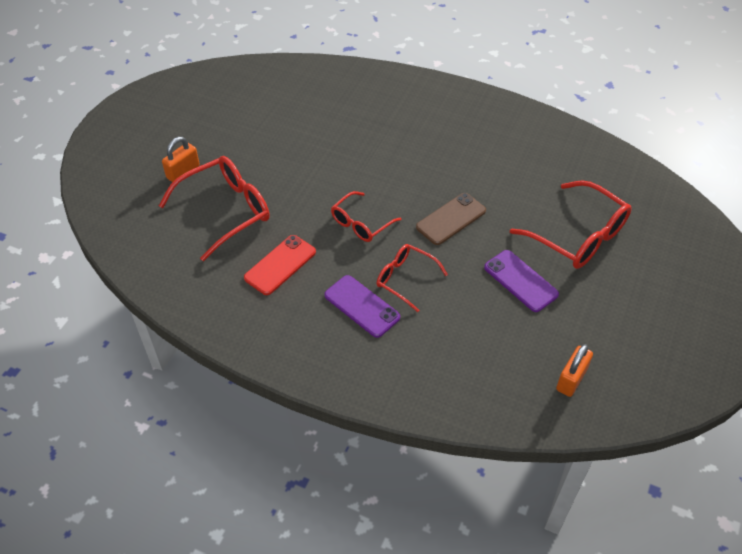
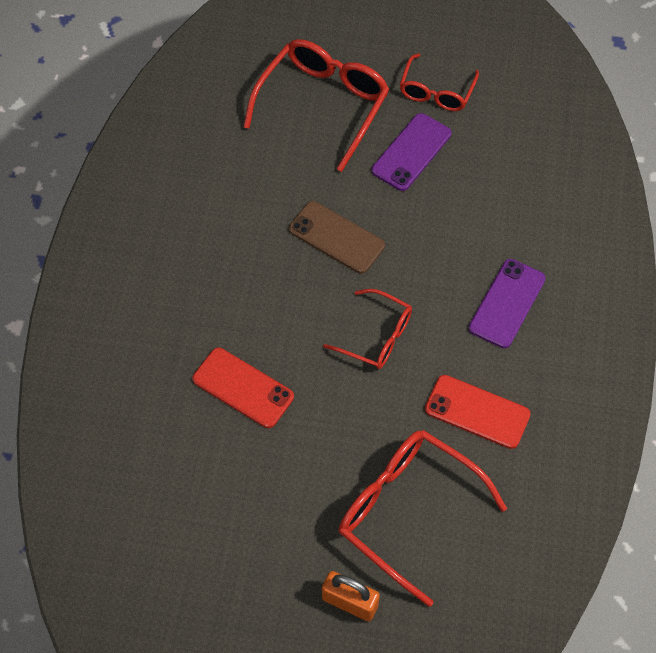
camera: 105 degrees left, 10 degrees up
(347, 150) = (243, 388): none -> red phone
(405, 279) = (450, 267): red glasses -> red glasses (436, 91)
(571, 379) = (526, 92): orange padlock -> none

